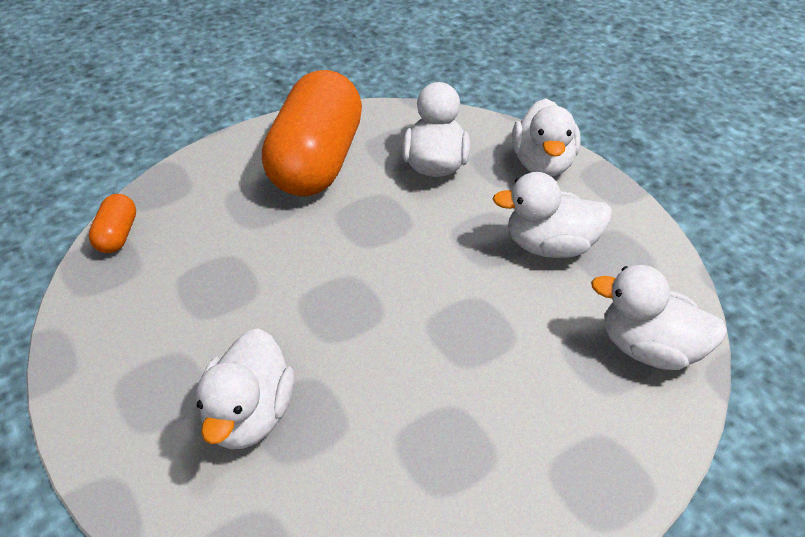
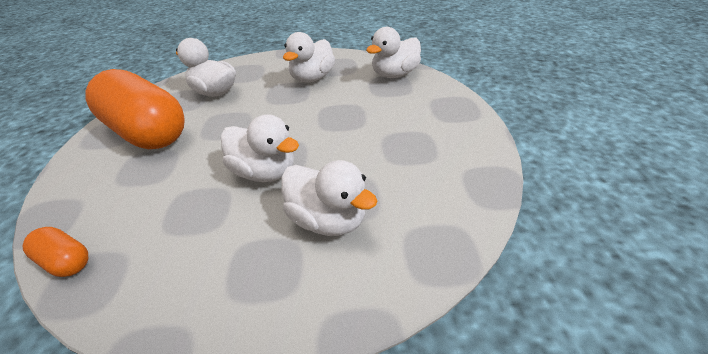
camera: 60 degrees left, 5 degrees down
(542, 163) = (258, 64): white duck -> white duck (265, 172)

